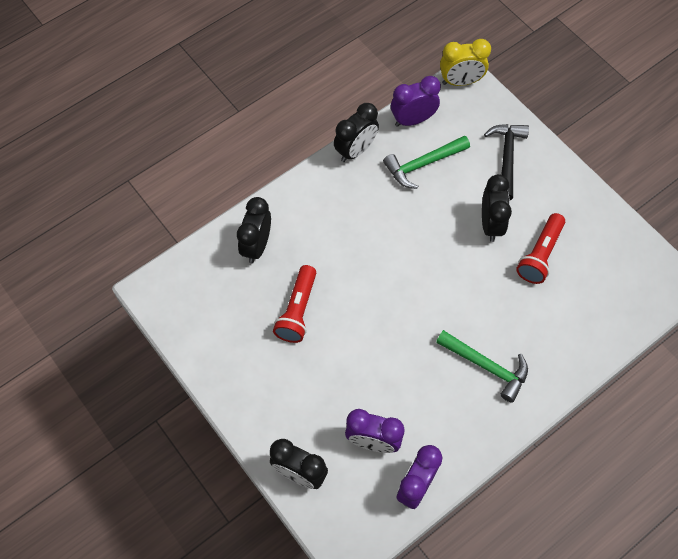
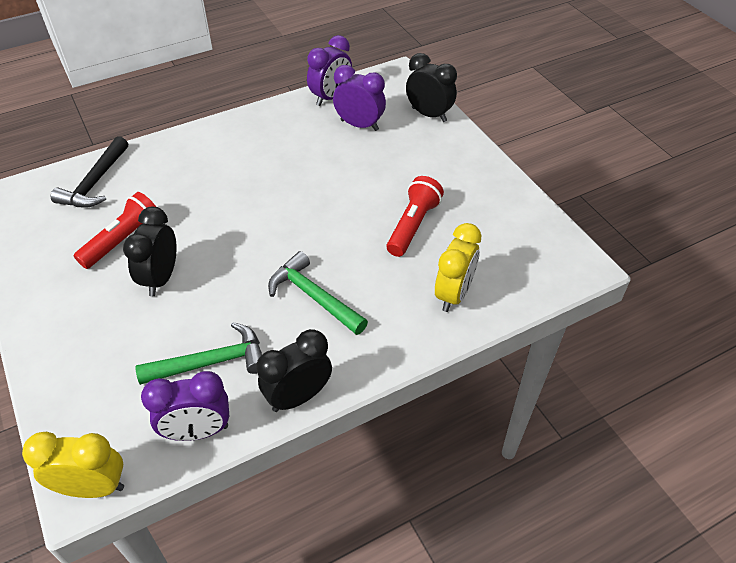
camera: 170 degrees left, 15 degrees down
(257, 246) = (453, 294): black clock -> yellow clock
(486, 366) = (233, 159): green hammer -> green hammer (314, 296)
(506, 158) = (94, 353): black hammer -> black hammer (95, 182)

